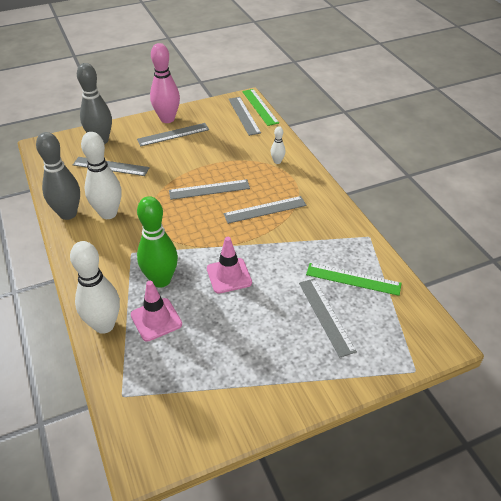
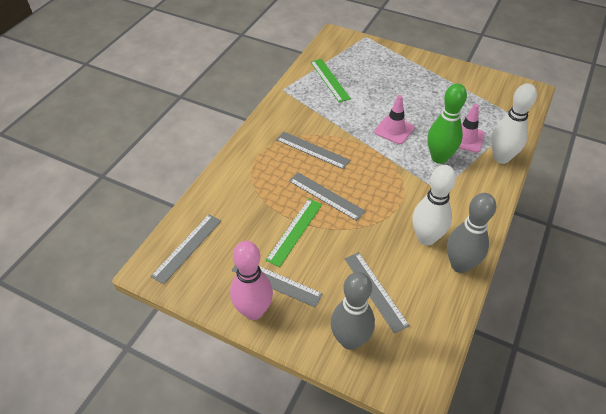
camera: 130 degrees left, 5 degrees up
(259, 107) = (158, 245): green ruler -> green ruler (295, 231)
(277, 161) = (243, 177): white bowling pin -> none
(326, 316) = (371, 77): grey ruler -> none

